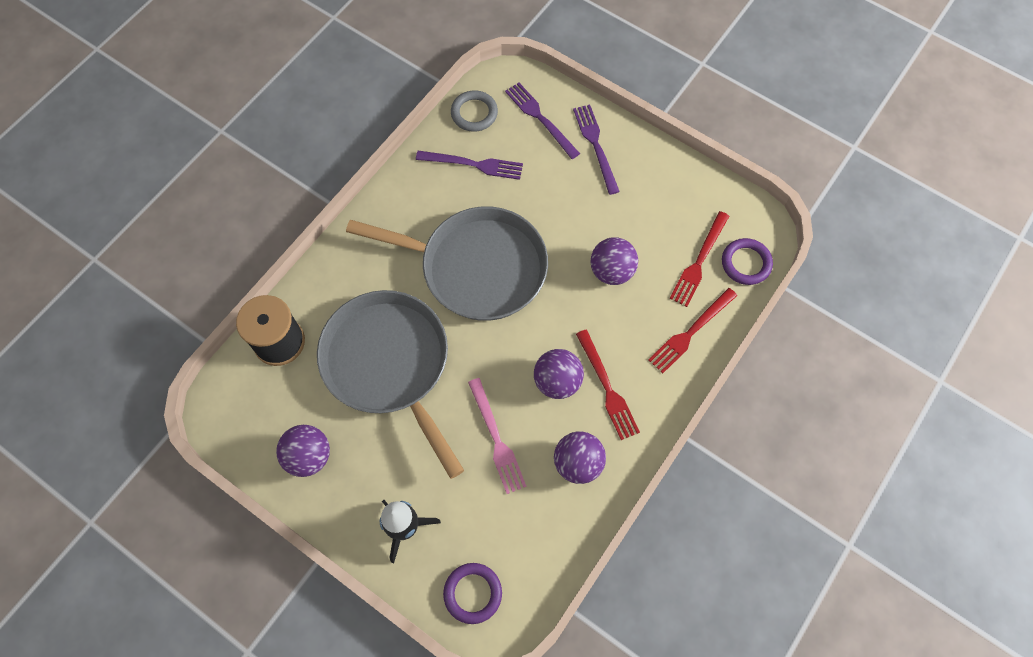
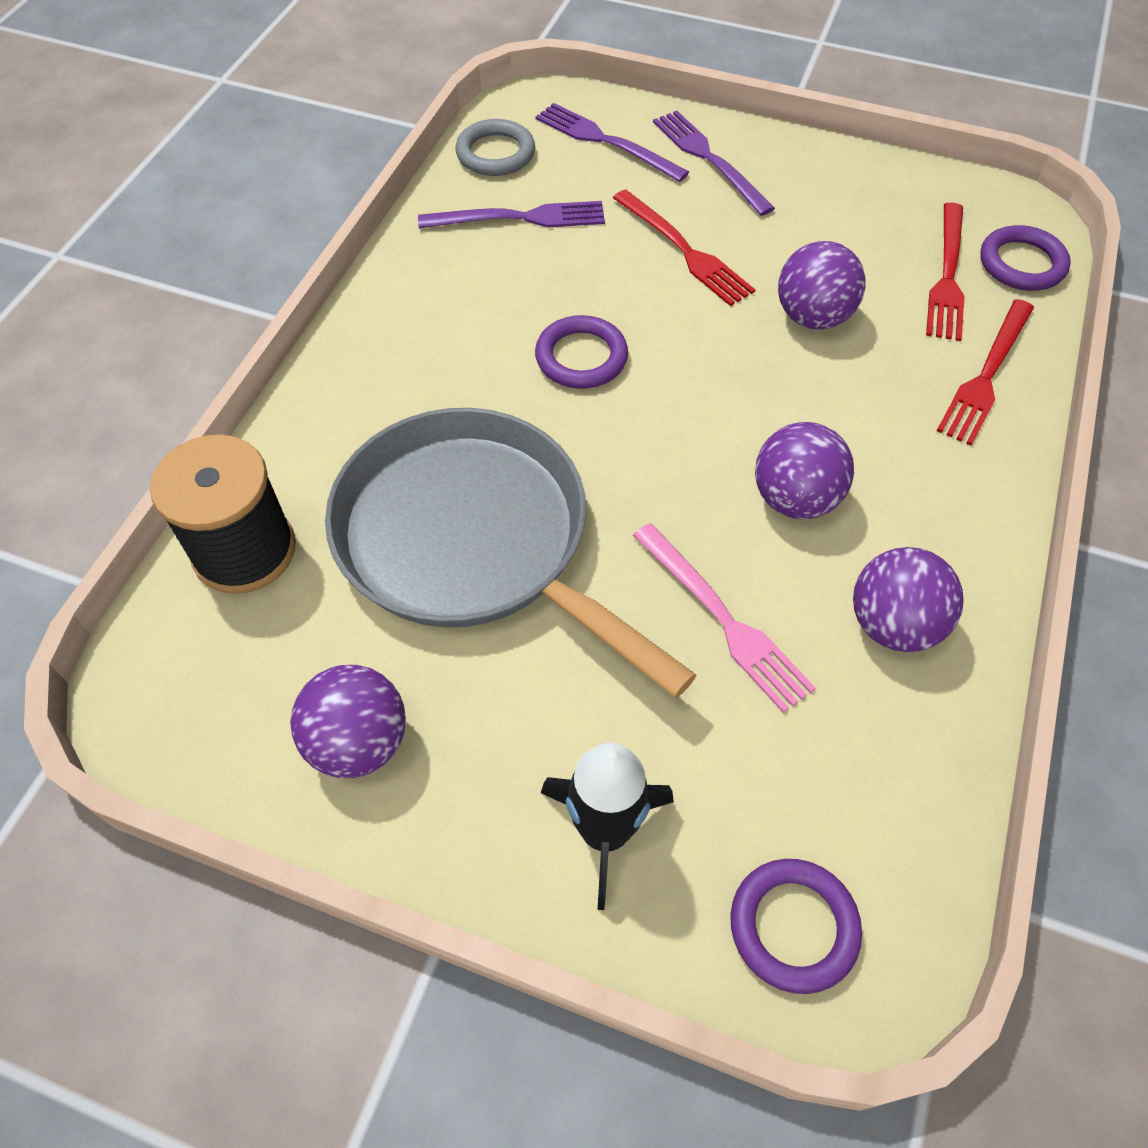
camera: 15 degrees left, 10 degrees down
(477, 267) = (581, 357): grey pan -> purple ring
(607, 387) = (887, 489): red fork -> red fork (683, 250)

